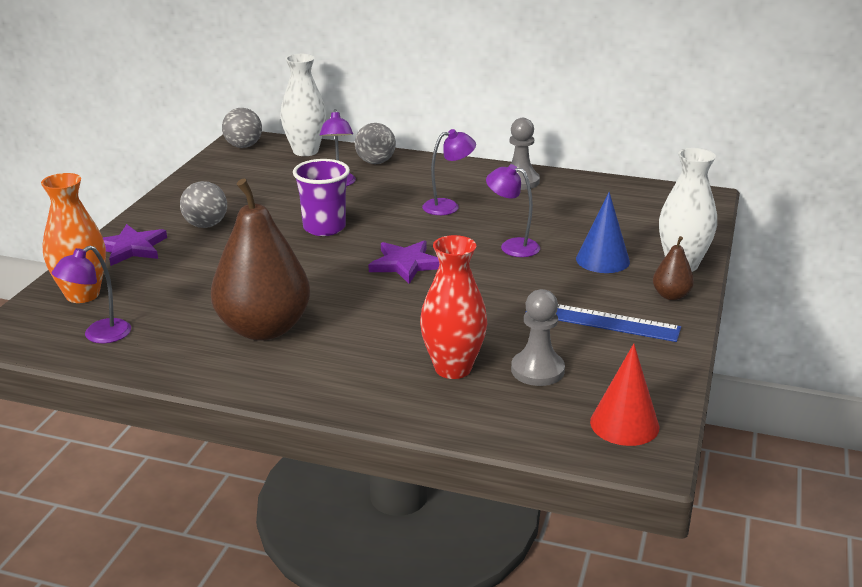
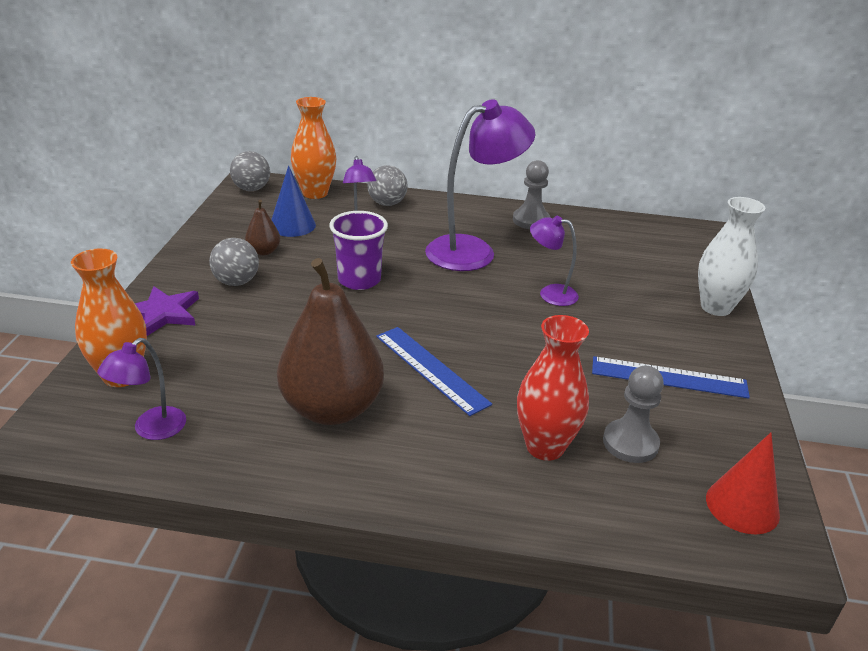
camera: 10 degrees left, 5 degrees up
(305, 151) = (315, 193): white vase -> orange vase
(367, 303) = (431, 369): none -> blue ruler
(405, 264) = (454, 320): purple star -> none
(448, 206) = (473, 250): purple lamp -> purple lamp, size x1.93
(602, 260) = (641, 305): blue cone -> blue cone (292, 225)
(671, 295) = (720, 343): brown pear -> brown pear (263, 251)

